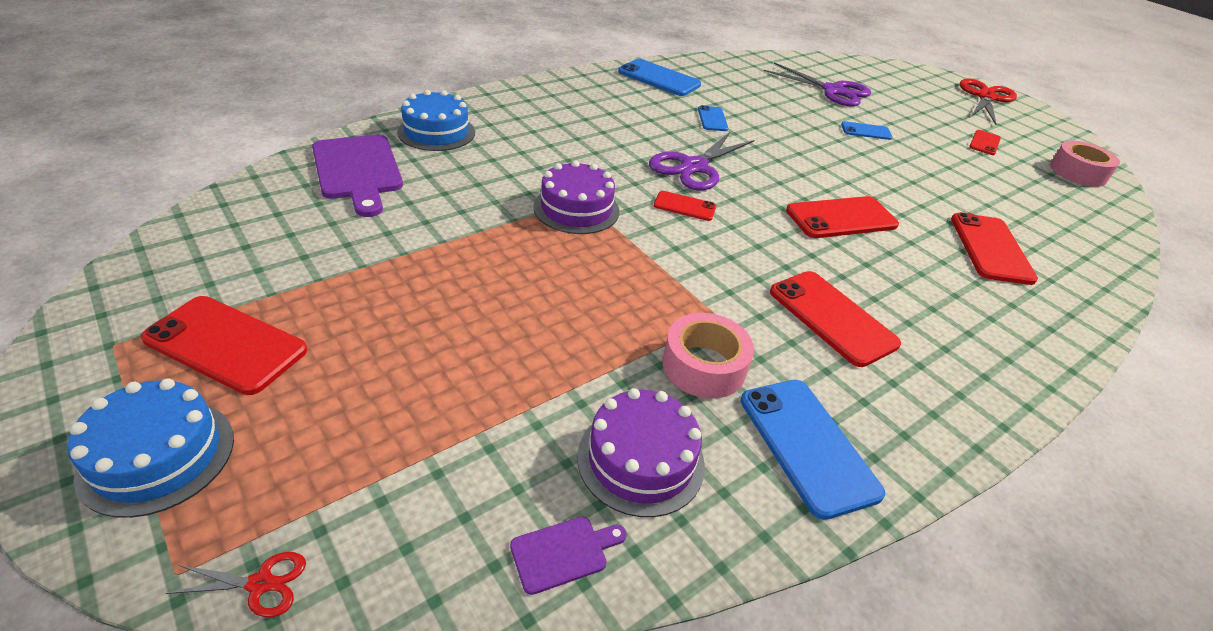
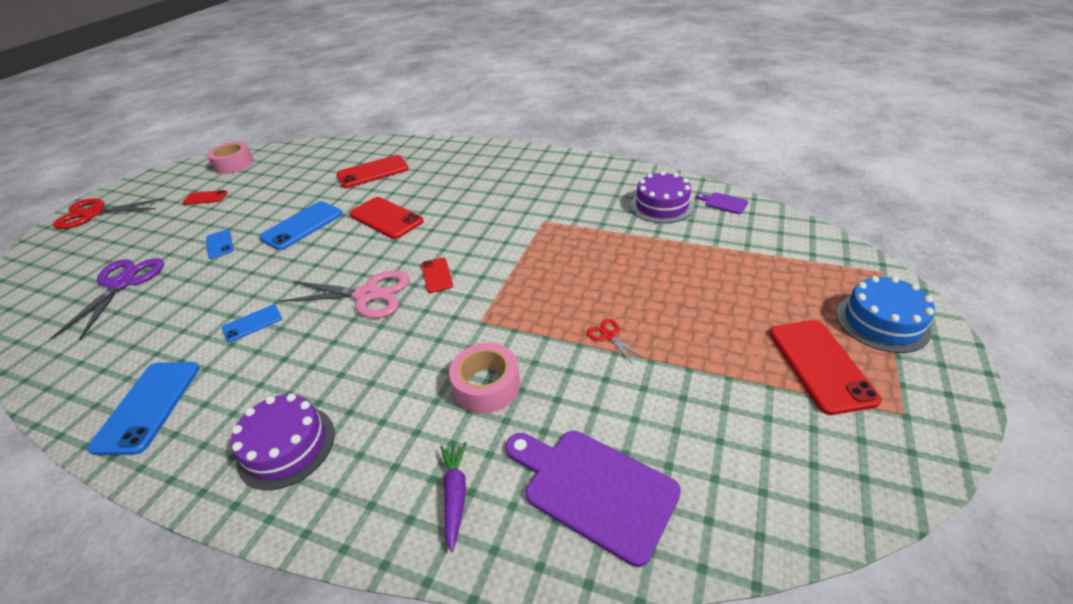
camera: 115 degrees left, 0 degrees up
(260, 584) = (846, 251): red scissors -> red scissors (608, 336)
(357, 170) = (594, 489): purple cutting board -> purple cutting board turned 90 degrees counterclockwise
(436, 132) = (455, 495): blue cake -> purple carrot
(576, 209) = (496, 317): purple cake -> purple cake (286, 446)
(694, 167) = (367, 295): purple scissors -> pink scissors
(704, 366) = (586, 213): pink tape -> pink tape (487, 385)
(807, 445) = (596, 178): blue phone -> blue phone (302, 226)
(832, 317) = (500, 195): red phone -> none

